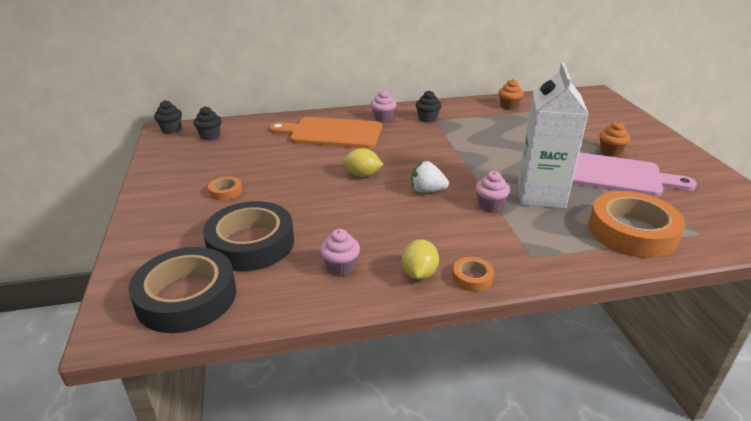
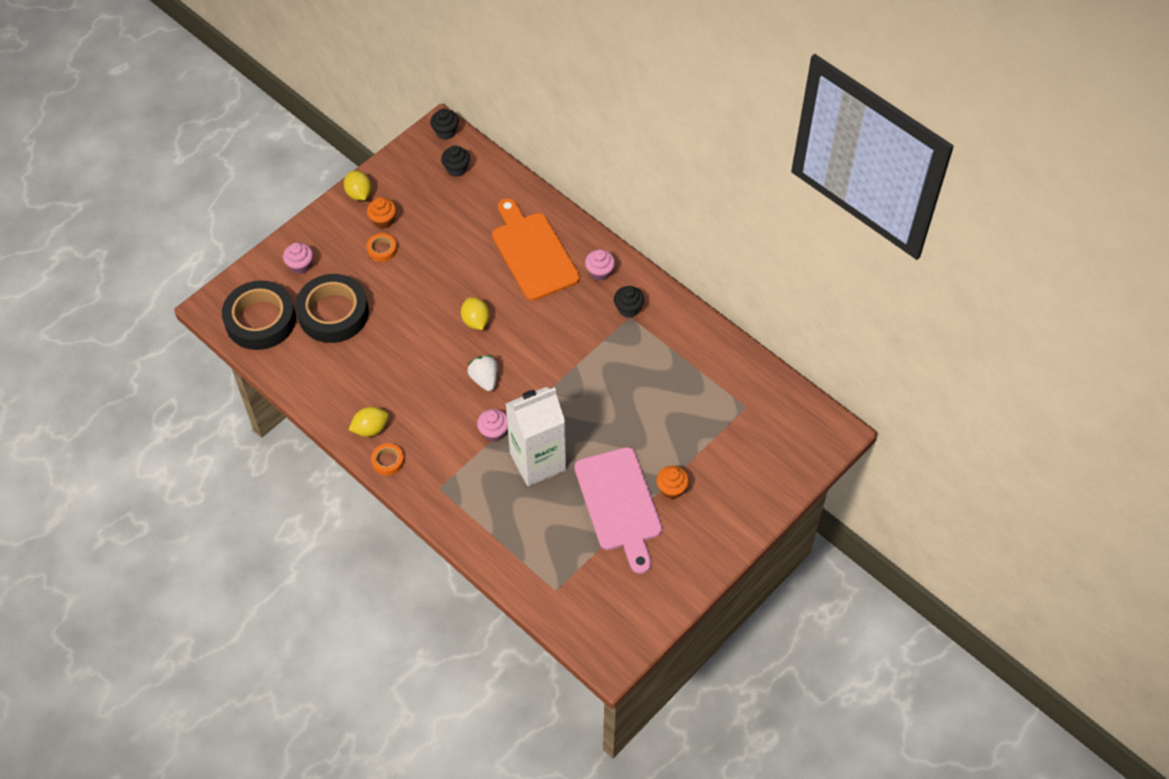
camera: 55 degrees right, 25 degrees up
(152, 182) = (359, 194): none -> yellow lemon
(340, 266) = (346, 380): pink cupcake -> pink cupcake (300, 266)
(509, 106) = (721, 364): orange cupcake -> orange cupcake (383, 220)
(632, 231) = (523, 542): orange tape -> none

